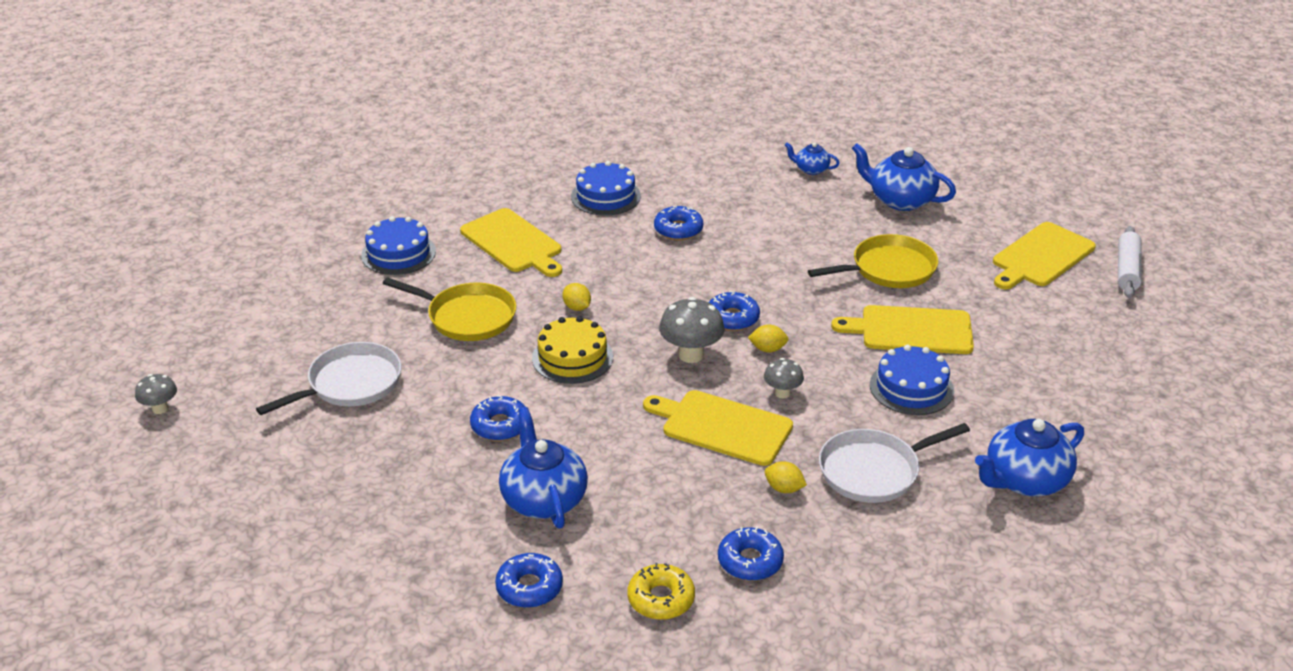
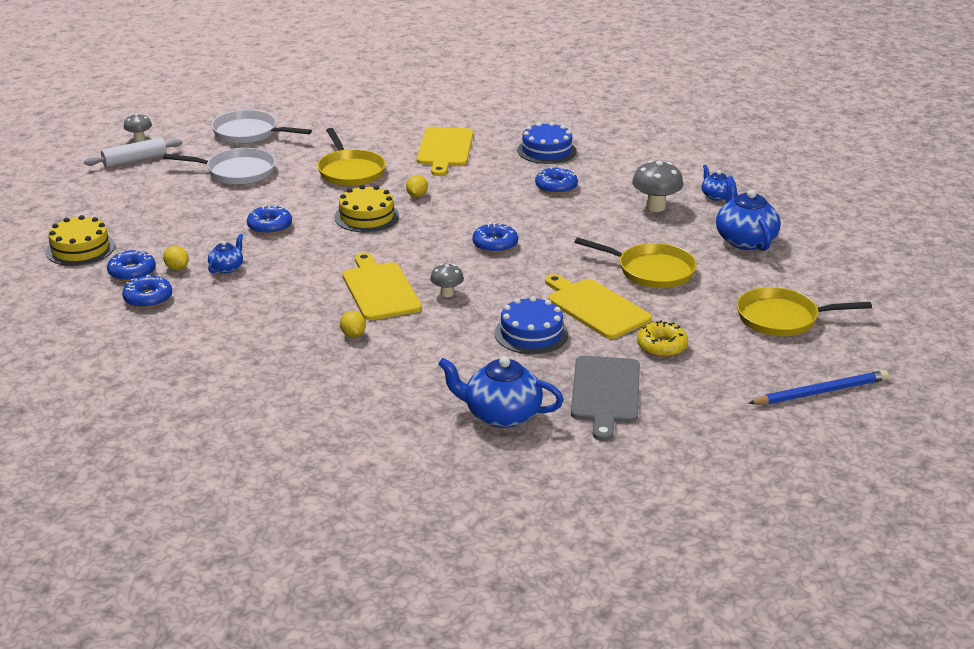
camera: 45 degrees right, 5 degrees down
(345, 582) = (80, 249): none -> yellow cake
(398, 253) = (374, 126): blue cake -> none
(543, 499) = (227, 268): blue teapot -> blue teapot, size x0.53
(661, 599) = (194, 340): yellow donut -> yellow donut (661, 346)
(691, 355) = (433, 249): grey mushroom -> grey mushroom (655, 207)
(750, 561) = (268, 353): blue donut -> blue donut (132, 272)
(768, 349) = (484, 269): yellow lemon -> yellow lemon (177, 268)
(874, 471) = (420, 357): white pan -> white pan (249, 133)
(1041, 257) = (782, 318): yellow cutting board -> yellow pan
(1053, 405) = (605, 393): none -> grey cutting board
(1127, 270) = (836, 358): white rolling pin -> white rolling pin (135, 160)
(1166, 305) = (820, 392): none -> blue pencil

